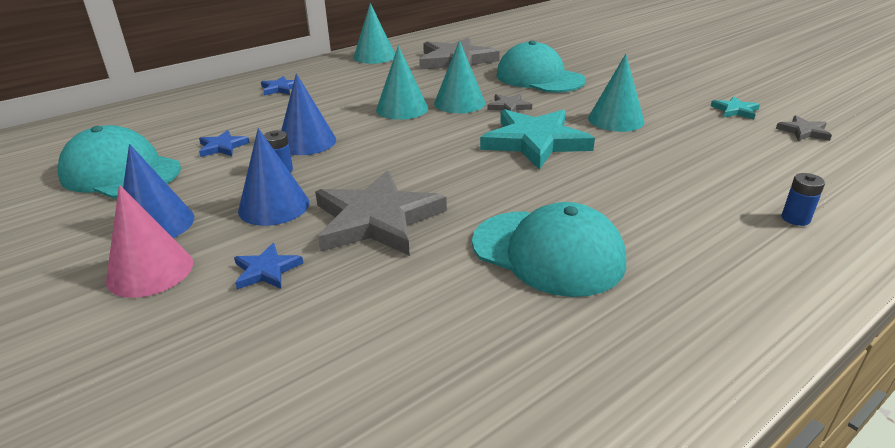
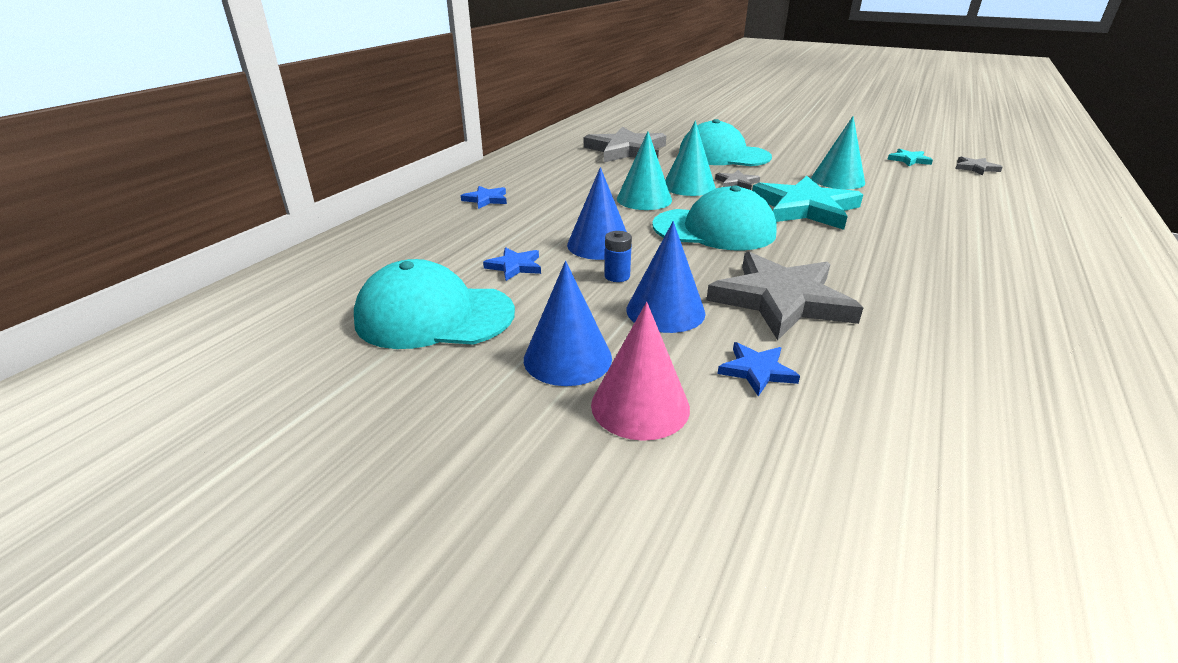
camera: 25 degrees left, 0 degrees up
(374, 56) = (539, 156): turquoise cone -> none
(548, 252) = (956, 293): turquoise cap -> turquoise cap (714, 229)
(795, 218) = (1067, 230): blue battery -> none

